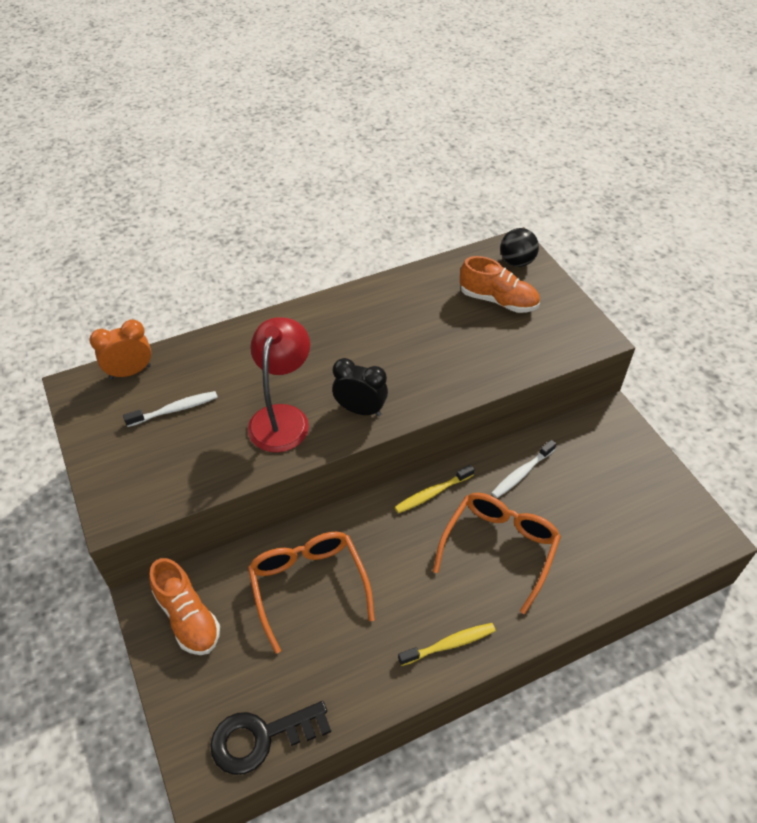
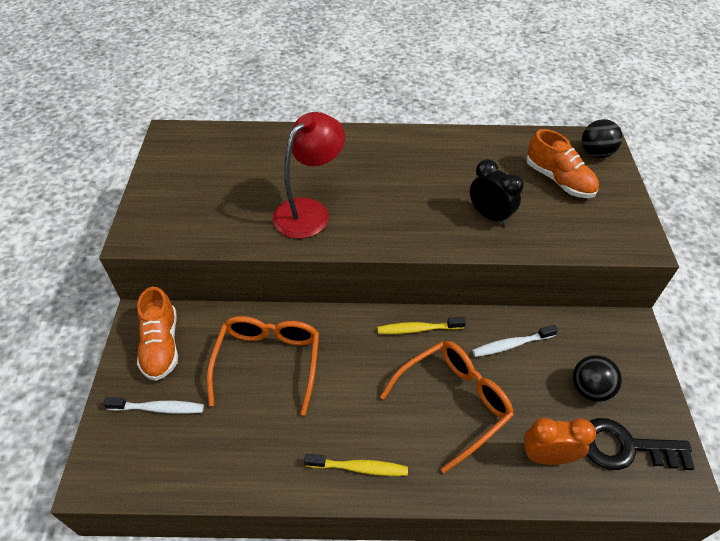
camera: 25 degrees right, 0 degrees up
(130, 372) = (215, 136): orange clock -> orange clock (546, 456)
(175, 409) = (230, 175): white toothbrush -> white toothbrush (158, 408)
(261, 737) = (157, 470): black key -> black key (625, 447)
(360, 410) = (378, 228): black clock -> black clock (489, 216)
(605, 485) = (589, 389): none -> black ball

